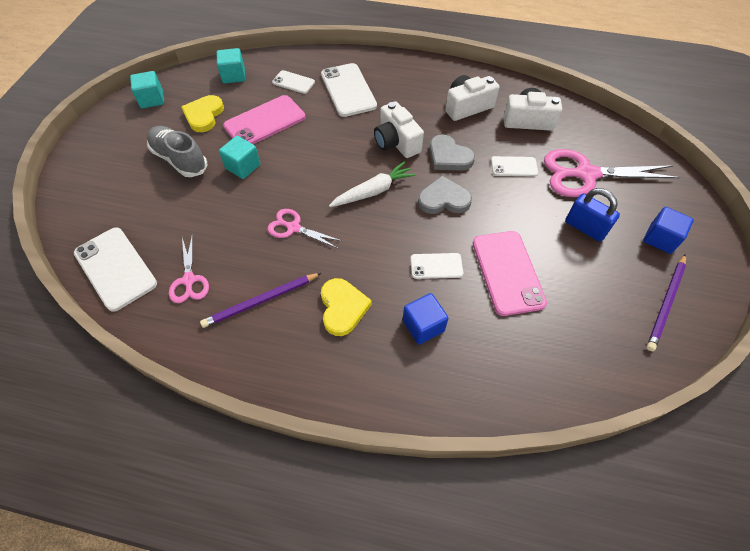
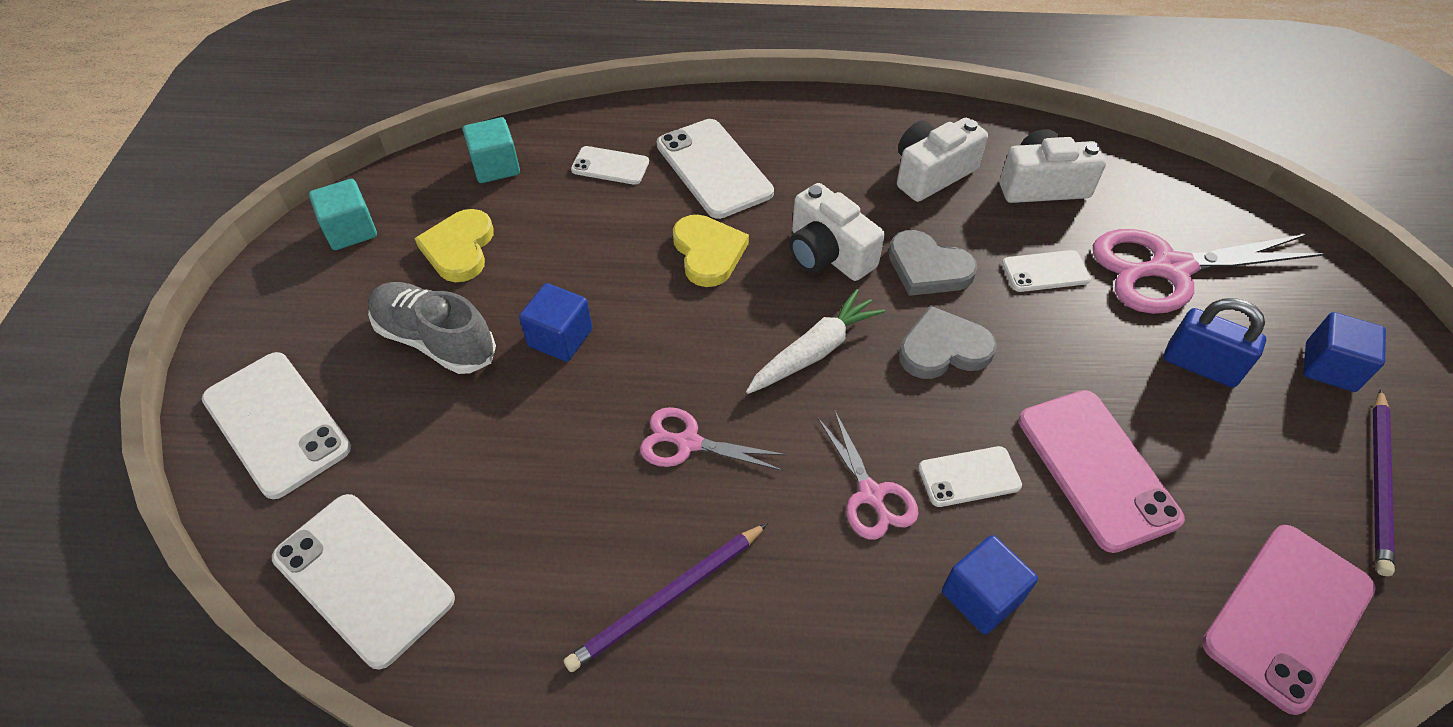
camera: 10 degrees left, 5 degrees down
(92, 189) = (276, 423): none -> white phone
(189, 280) = (516, 579): pink scissors -> pink scissors (871, 494)
(243, 167) = (560, 338): turquoise cube -> blue cube
(265, 122) = (578, 246): pink phone -> pink phone (1287, 615)
(343, 308) = (825, 586): yellow heart -> yellow heart (708, 253)

